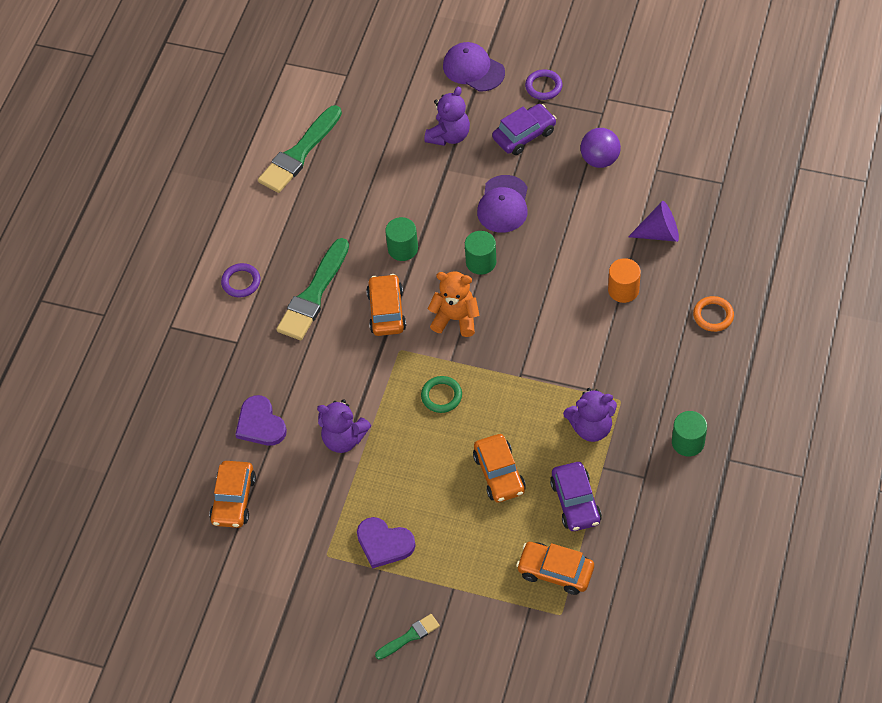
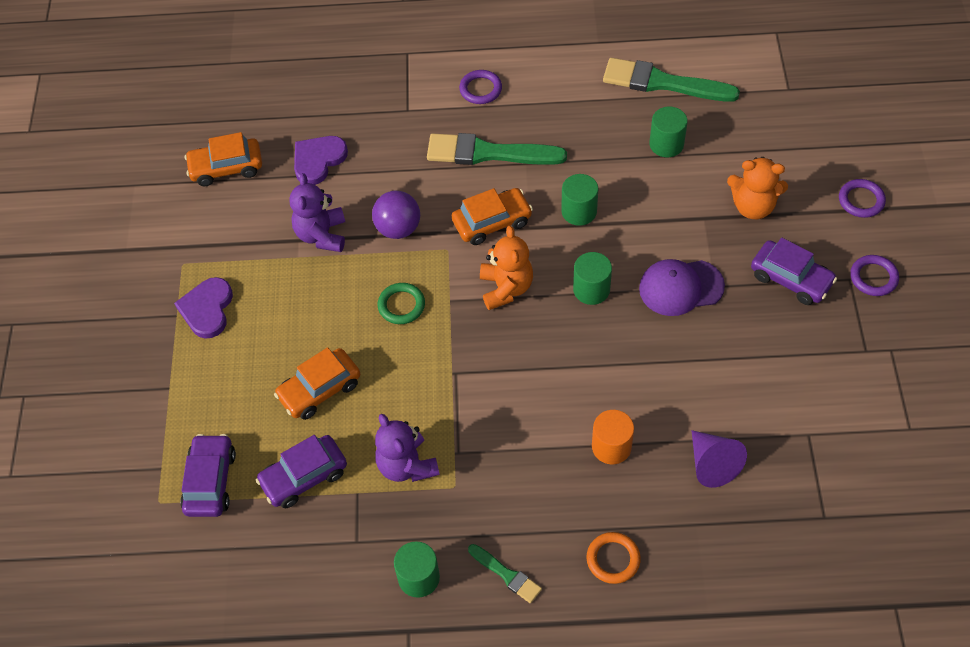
camera: 70 degrees right, 0 degrees up
(363, 171) = (666, 144): none -> green cylinder
(409, 636) = (104, 365): green brush -> green brush (506, 575)
(449, 135) = (753, 206): purple teddy bear -> orange teddy bear
(473, 69) = (861, 200): purple cap -> purple ring
(555, 571) = (210, 481): orange car -> purple car
(599, 160) = (793, 368): purple ball -> purple ball (398, 228)

